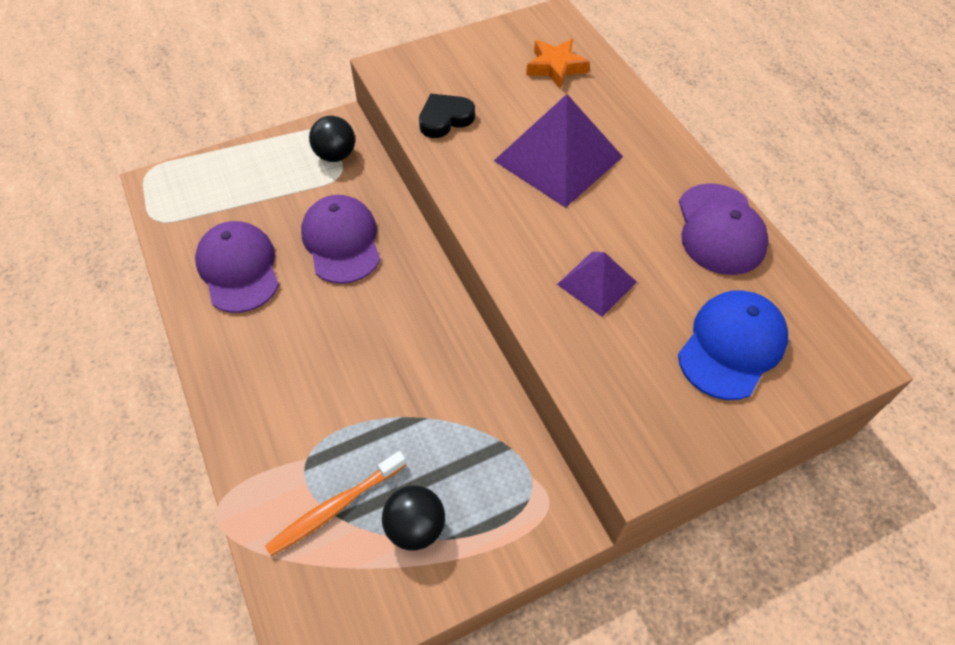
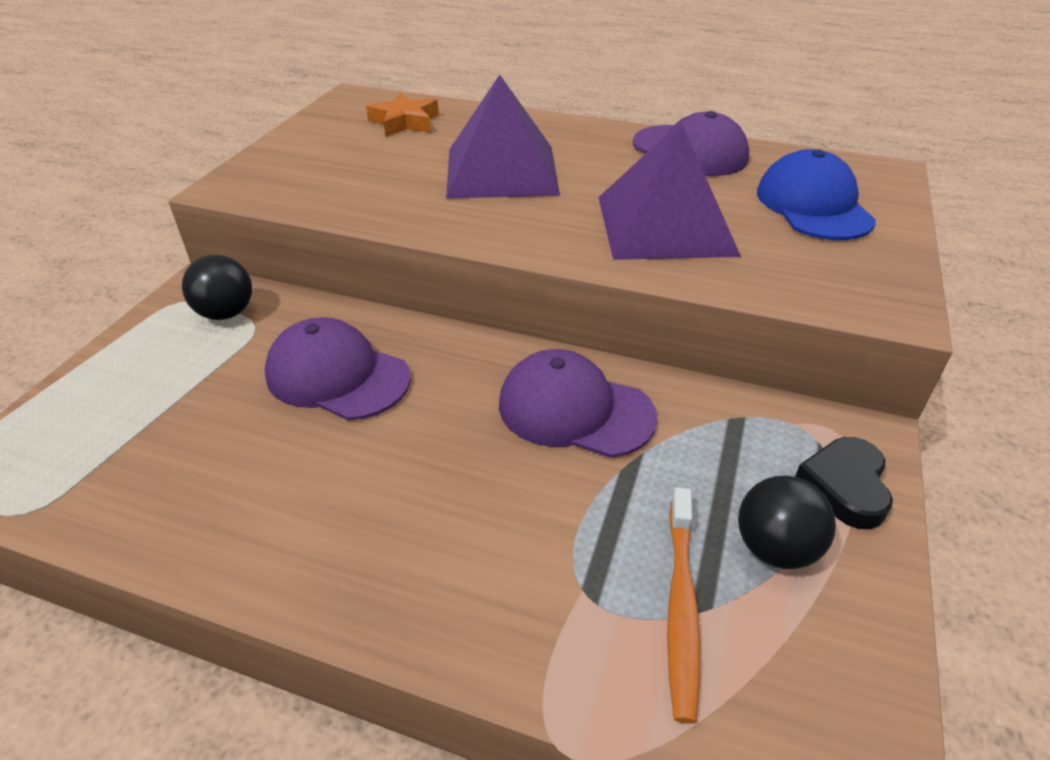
camera: 45 degrees left, 15 degrees down
(239, 269) = (233, 479): purple cap -> purple cap (575, 410)
(445, 119) = (351, 194): black heart -> black heart (845, 486)
(596, 283) = (665, 225): purple pyramid -> purple pyramid, size x1.82

